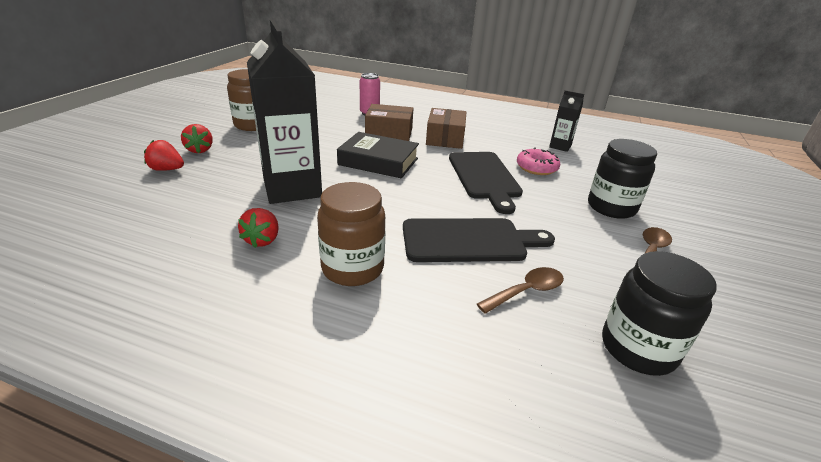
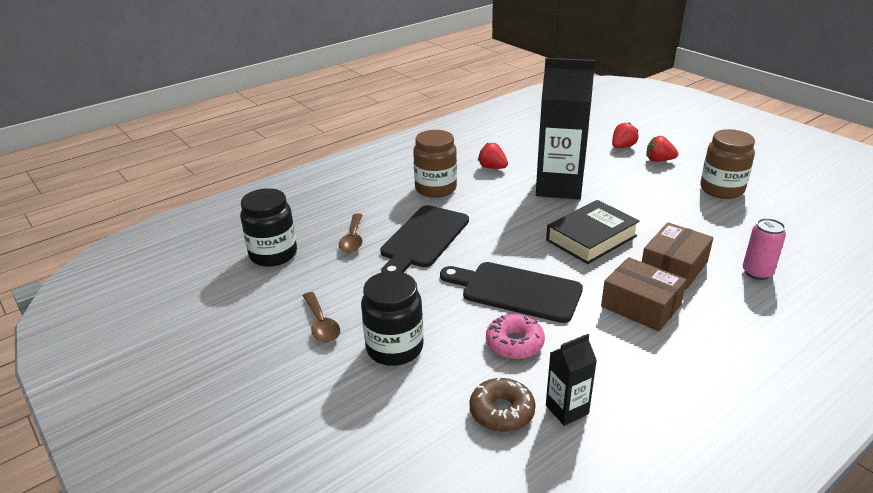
camera: 125 degrees right, 0 degrees up
(591, 161) = (502, 412): none -> brown donut

